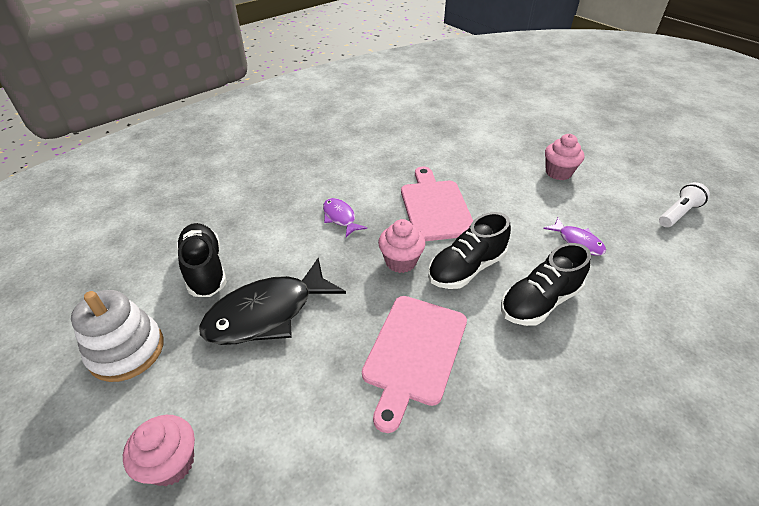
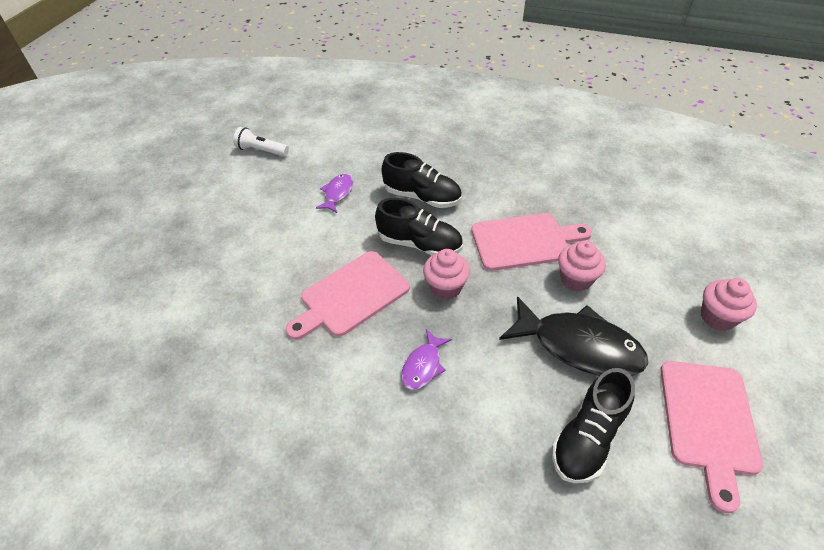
camera: 120 degrees left, 5 degrees up
(126, 350) = (708, 421): white stacking toy -> pink cutting board
(558, 172) = (233, 227): pink cupcake -> pink cupcake (576, 279)

